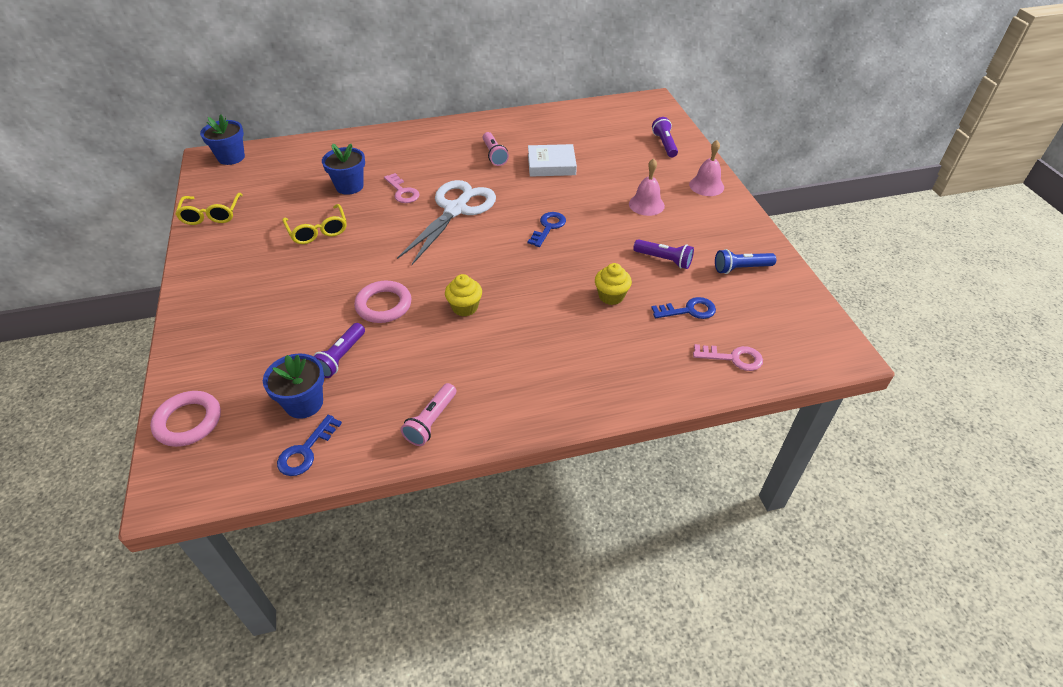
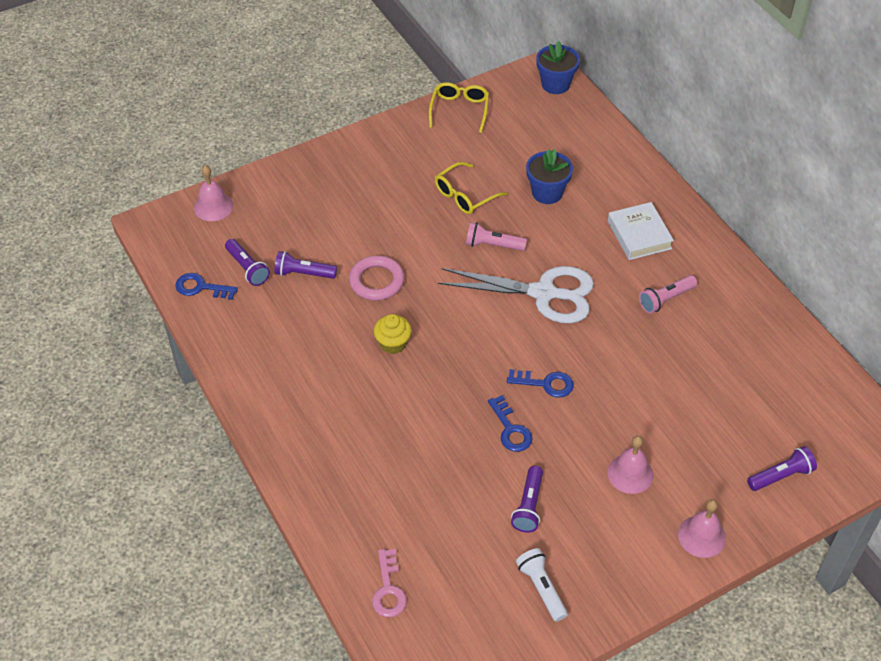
camera: 75 degrees right, 5 degrees up
(188, 421) = (213, 206): pink ring -> pink bell
(211, 214) = (459, 111): yellow glasses -> yellow glasses turned 120 degrees clockwise
(304, 403) = (247, 268): blue flower pot -> purple flashlight
(402, 192) = (556, 239): pink key -> none
(431, 421) = (248, 358): pink flashlight -> pink flashlight (493, 245)
(551, 165) = (671, 360): white book -> white book (639, 235)
(611, 296) = (449, 464): yellow cupcake -> none
(689, 310) = (450, 540): blue key -> blue key (510, 429)
(741, 268) = (541, 588): blue flashlight -> white flashlight

